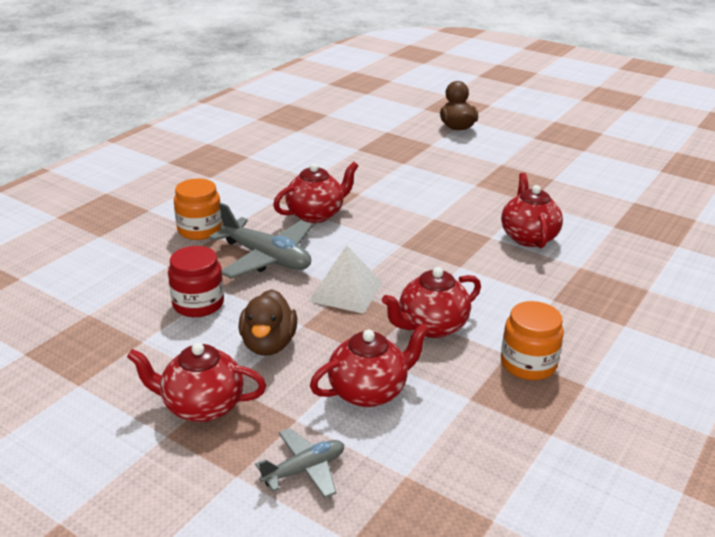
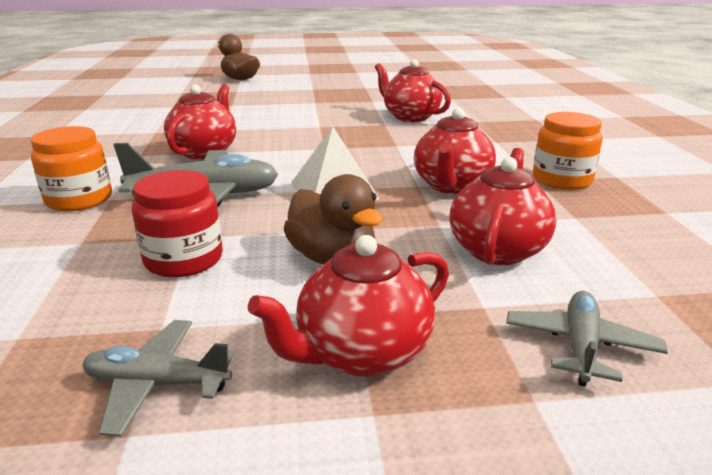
camera: 40 degrees left, 5 degrees down
(110, 369) = (157, 384): none -> grey plane

